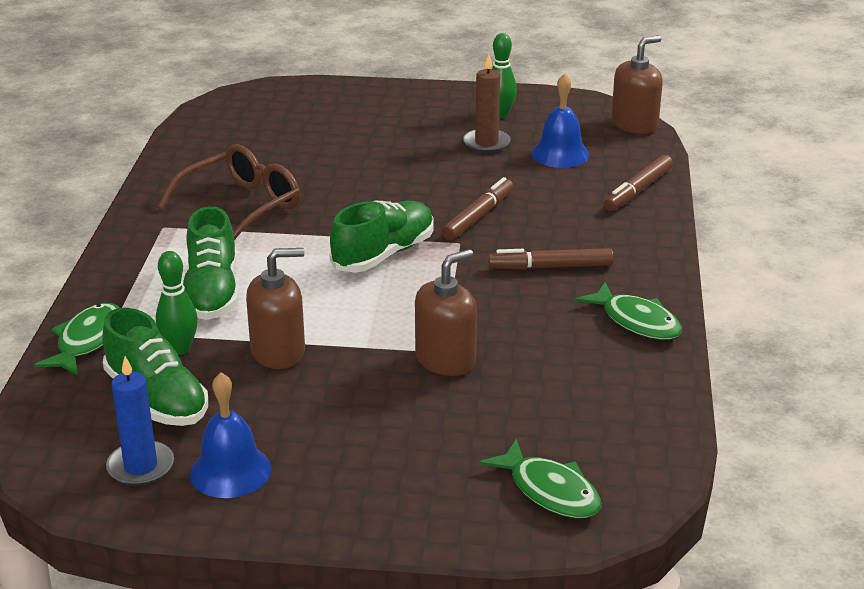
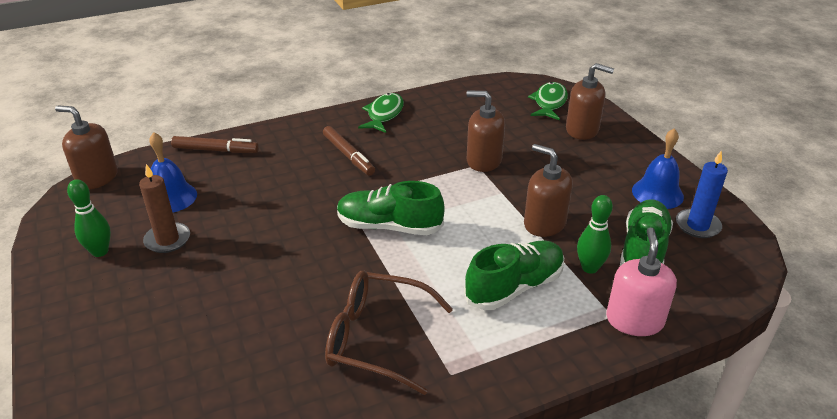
camera: 120 degrees left, 5 degrees up
(87, 341) = (634, 320): green fish -> pink soap dispenser
(440, 484) = (582, 130): none -> brown soap dispenser
(478, 216) = (301, 203): brown marker -> none

